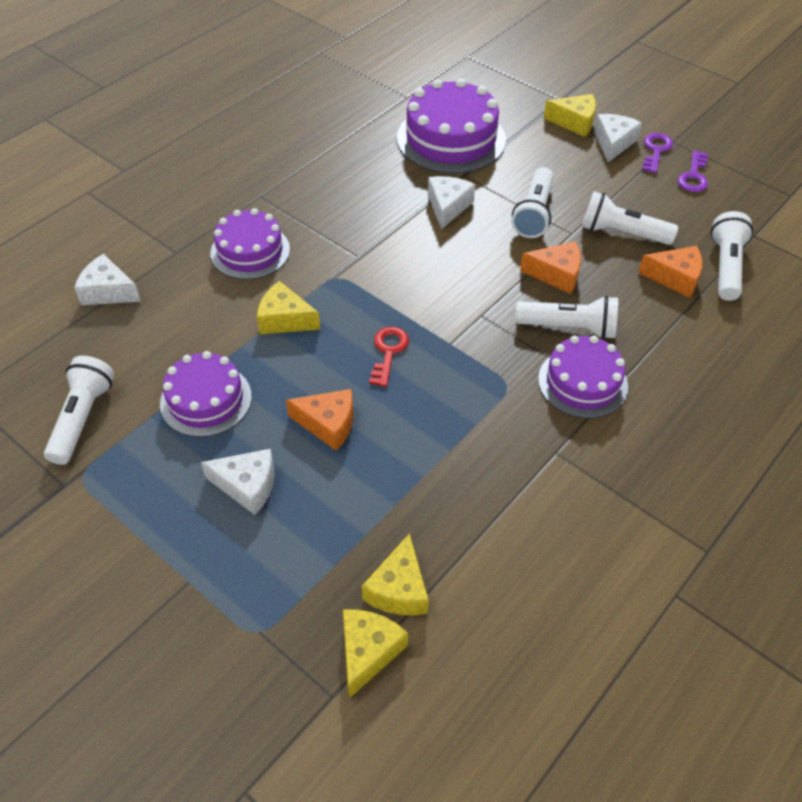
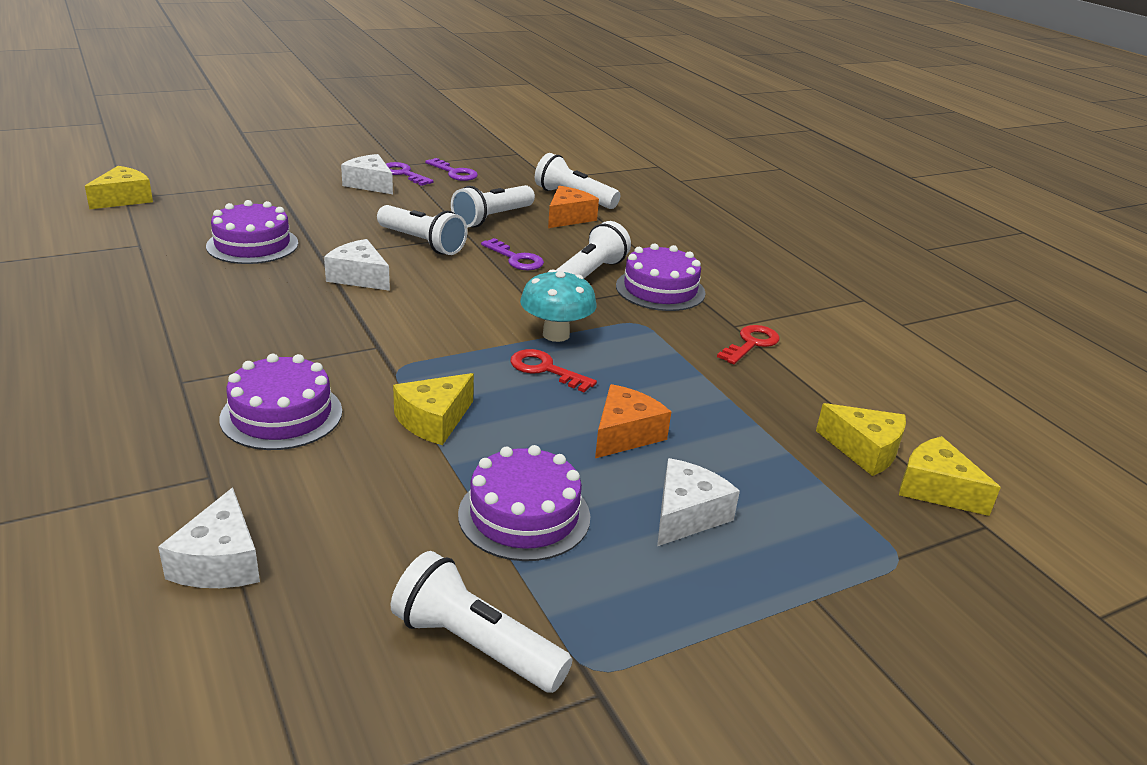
camera: 70 degrees left, 20 degrees down
(108, 291) = (219, 562): white cheese -> white cheese turned 45 degrees counterclockwise
(445, 341) = (556, 334): none -> turquoise mushroom
(451, 139) = (252, 245): purple cake -> purple cake, size x0.64
(530, 472) = (751, 344): none -> red key
(556, 274) = (516, 259): orange cheese -> purple key
(574, 122) = (316, 188): yellow cheese -> yellow cheese (124, 199)

